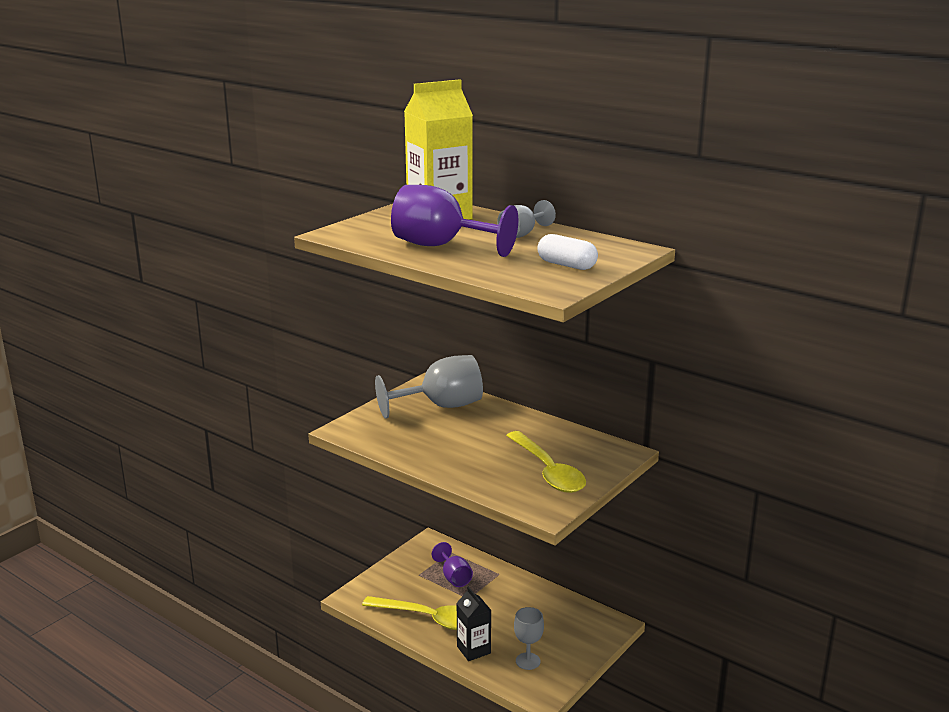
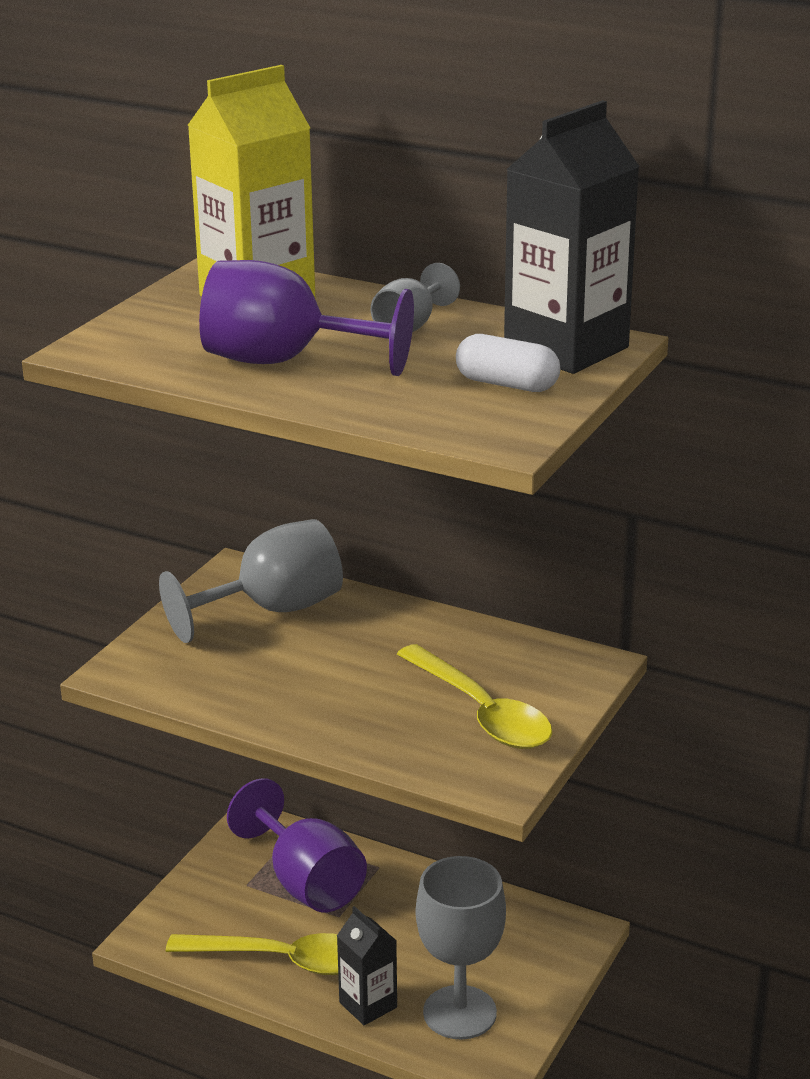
camera: 10 degrees left, 5 degrees up
(454, 577) = (306, 883): purple goblet -> purple goblet, size x1.81
(528, 661) = (459, 1012): grey goblet -> grey goblet, size x1.81
(610, 251) = (566, 349): none -> black carton

